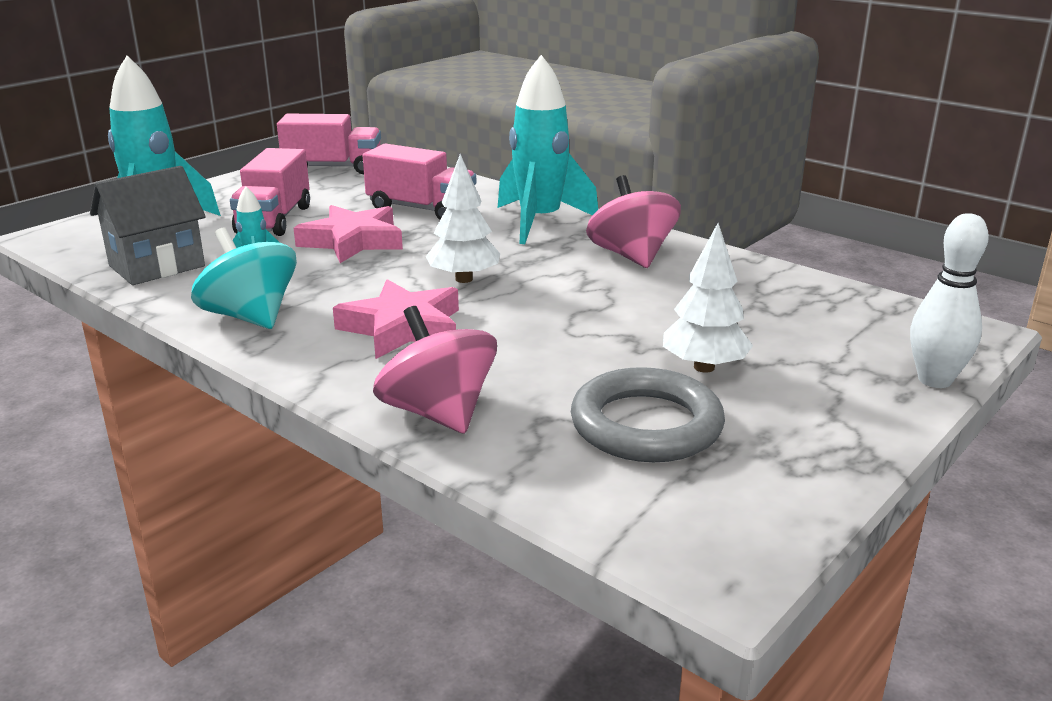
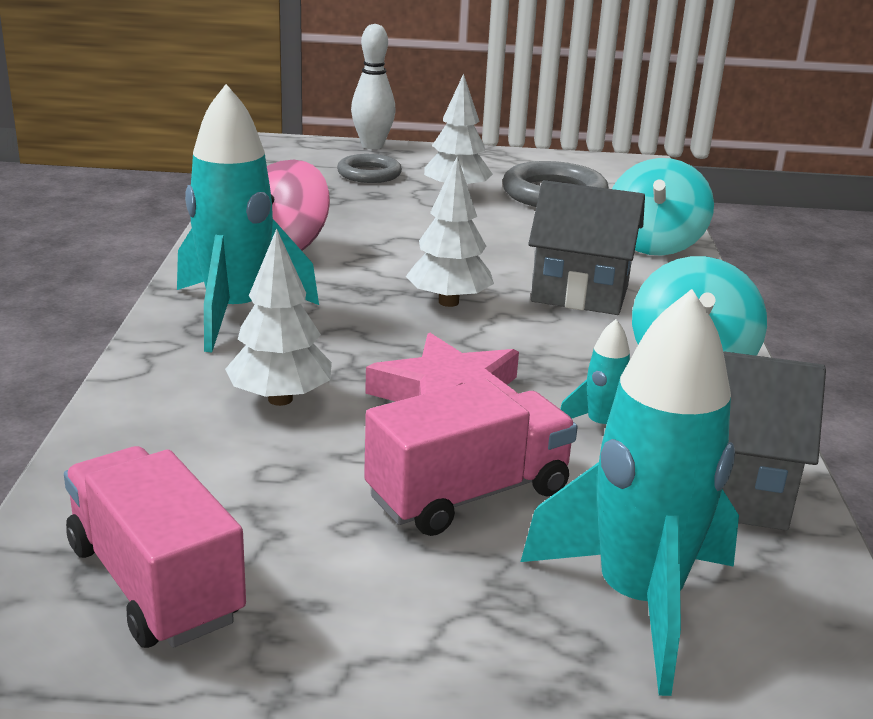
camera: 130 degrees left, 0 degrees up
(402, 328) = (580, 294): pink star -> grey house
(421, 209) = (280, 399): pink truck -> white tree
(438, 413) = (654, 244): pink spinning top -> turquoise spinning top
(811, 343) = (369, 174): none -> grey ring

